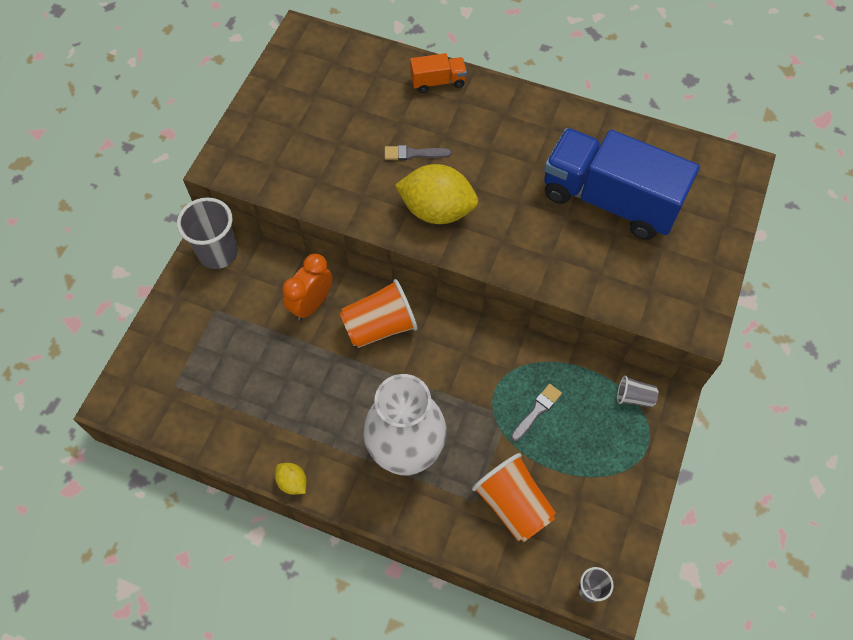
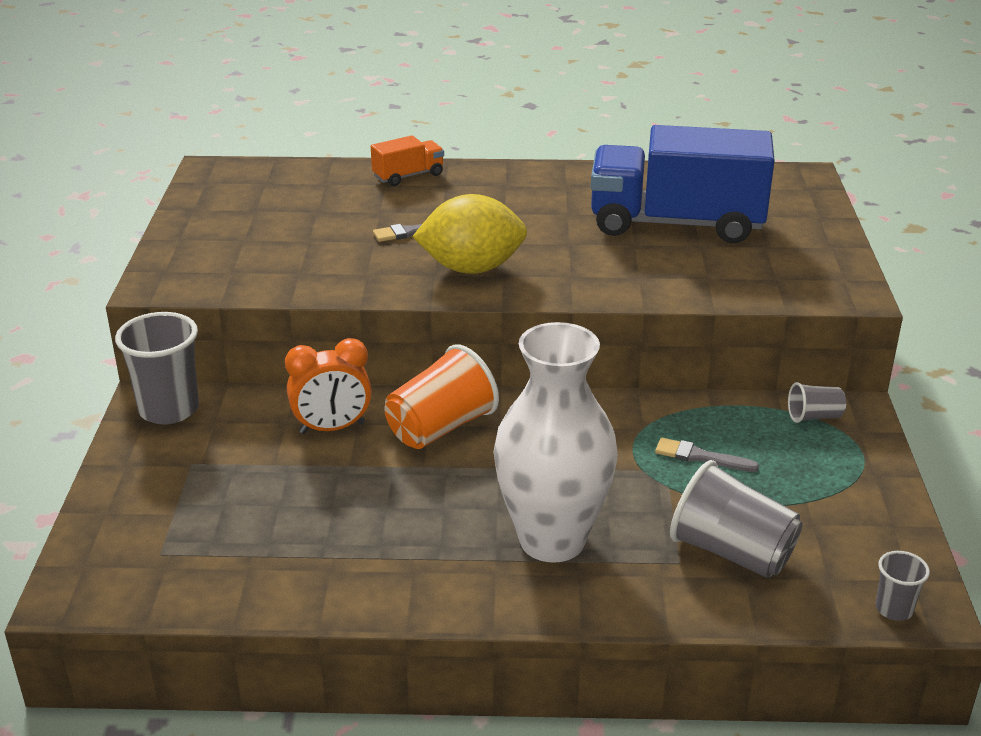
camera: 20 degrees left, 30 degrees down
(292, 482) = (400, 611): yellow lemon -> none
(311, 304) = (332, 428): orange clock -> orange clock turned 120 degrees counterclockwise
(513, 505) = (731, 552): orange cup -> grey cup
(536, 411) = (701, 457): grey brush -> grey brush turned 90 degrees counterclockwise

